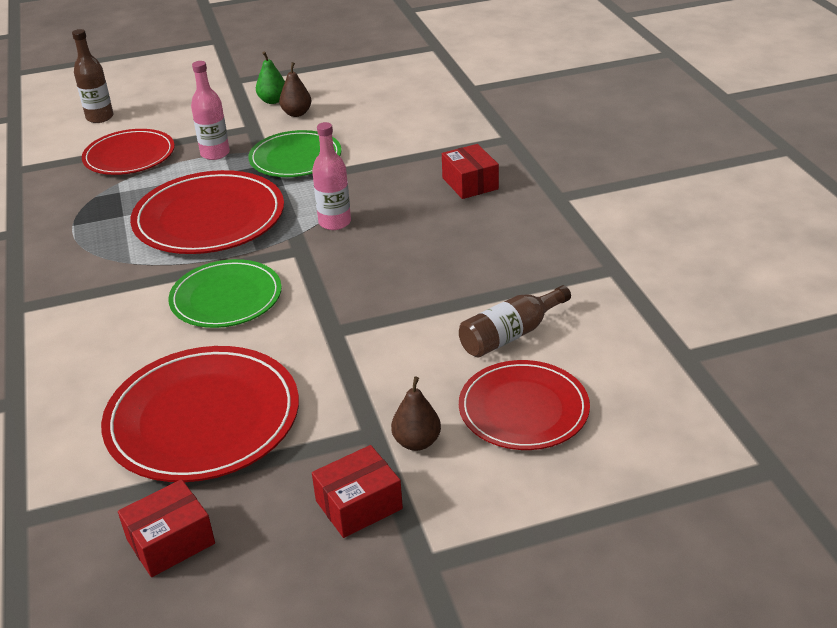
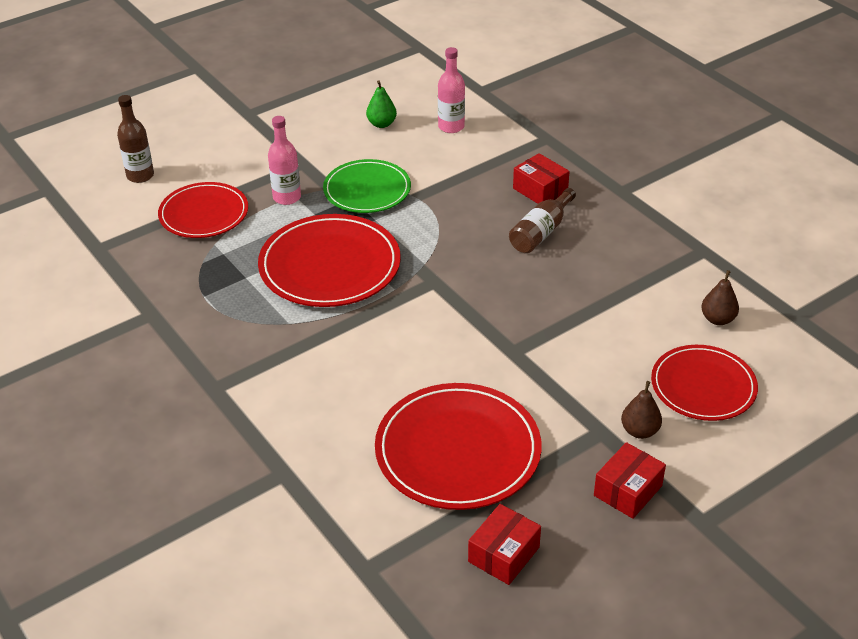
camera: 20 degrees left, 5 degrees up
(226, 298) = (400, 340): green plate -> none
(273, 101) = (302, 131): green pear -> green pear (381, 124)
(296, 113) = (335, 141): brown pear -> brown pear (717, 319)
(335, 222) = (447, 249): pink bottle -> pink bottle (451, 127)
(510, 334) = (657, 325): brown bottle -> brown bottle (541, 232)

